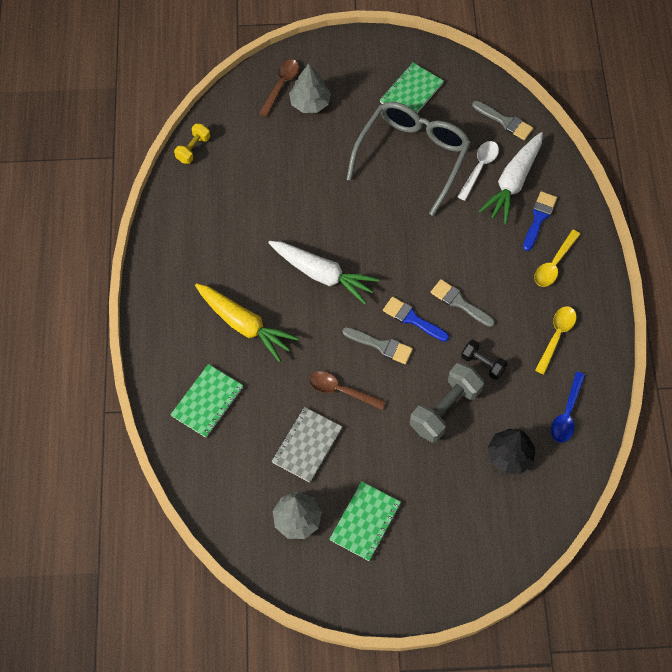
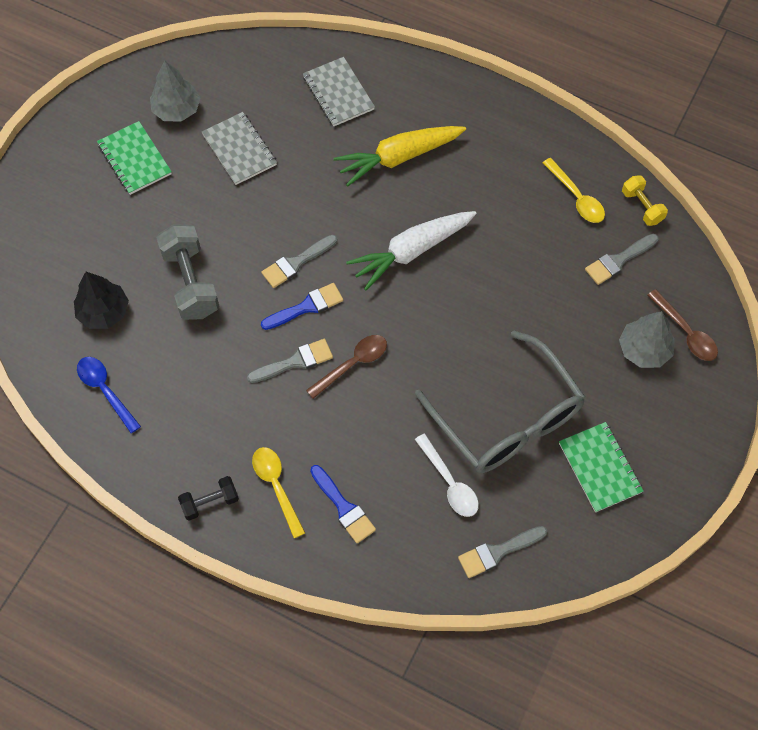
camera: 120 degrees right, 0 degrees up
(207, 401) = (338, 93): green notebook -> grey notebook
(248, 144) = (618, 260): none -> grey brush
(341, 390) = (273, 204): brown spoon -> brown spoon (352, 364)
(483, 363) = (213, 344): black dumbbell -> black dumbbell (210, 502)
(513, 183) = (407, 507): white carrot -> none
(556, 336) = (192, 434): yellow spoon -> yellow spoon (576, 197)

